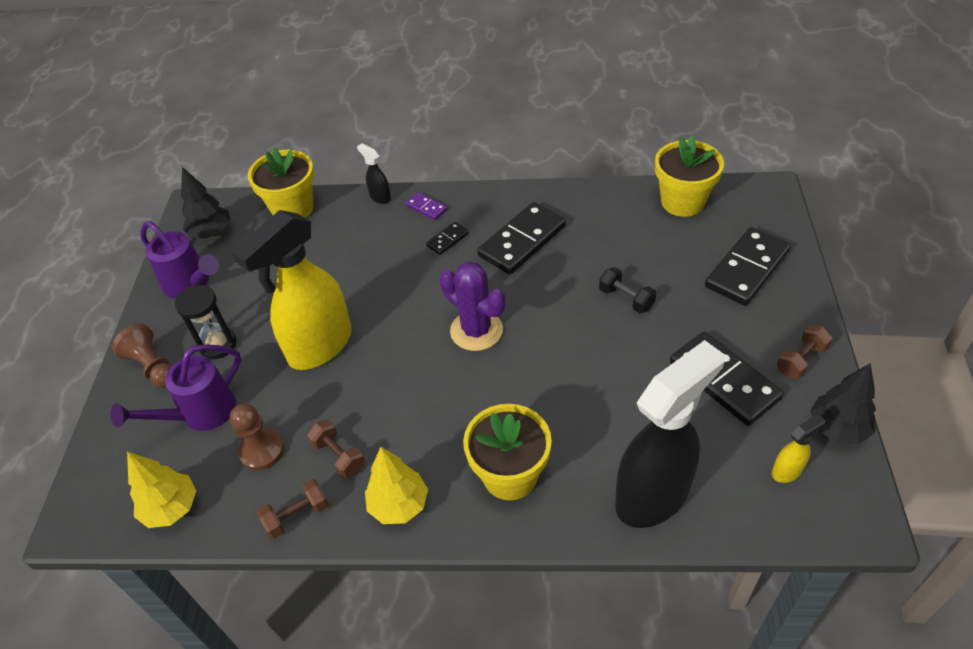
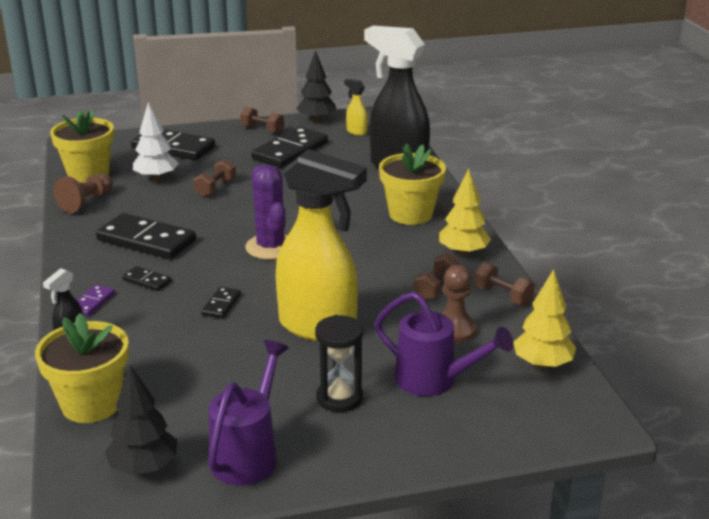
camera: 110 degrees left, 20 degrees down
(153, 367) = (390, 439): brown pawn -> brown pawn (86, 202)
(387, 285) = (221, 305): none -> black domino
(476, 330) = (270, 247): purple cactus -> purple cactus turned 45 degrees counterclockwise
(626, 299) = (216, 188): black dumbbell -> brown dumbbell
(662, 252) = (156, 178): none -> white tree

